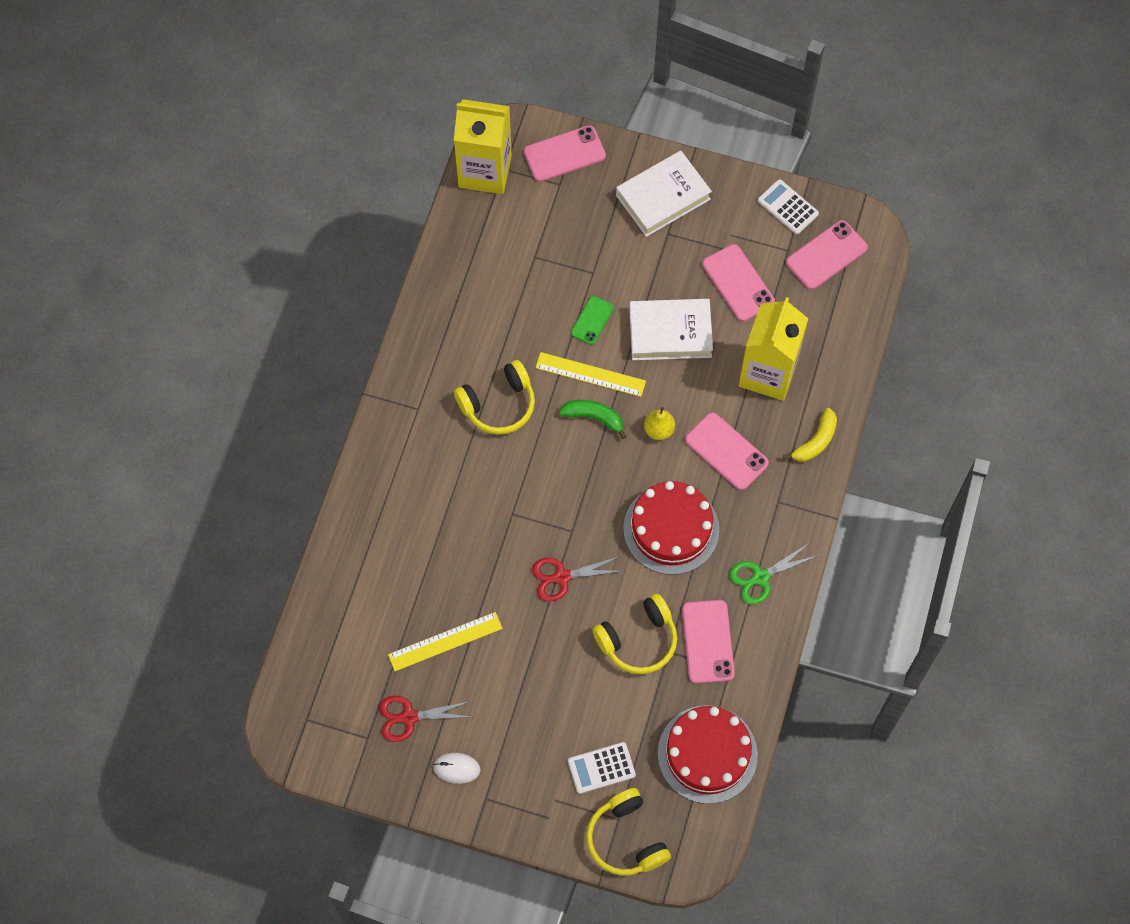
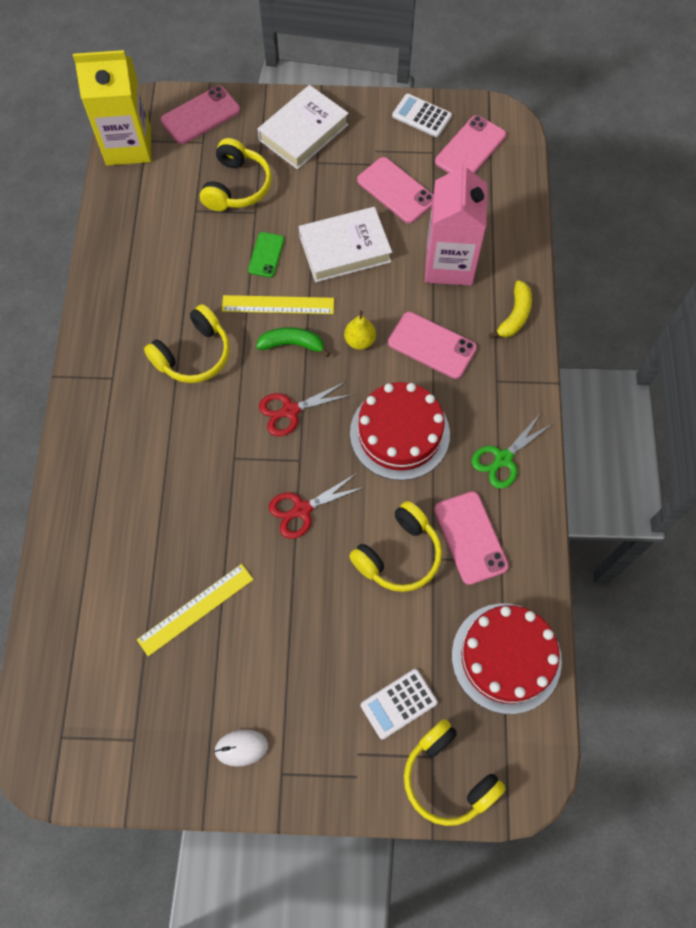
camera: 15 degrees left, 0 degrees up
(409, 717) = (176, 703): red scissors -> red scissors (290, 410)
(582, 241) = (237, 186): none -> yellow headphones
(768, 373) = (449, 264): yellow carton -> pink carton

